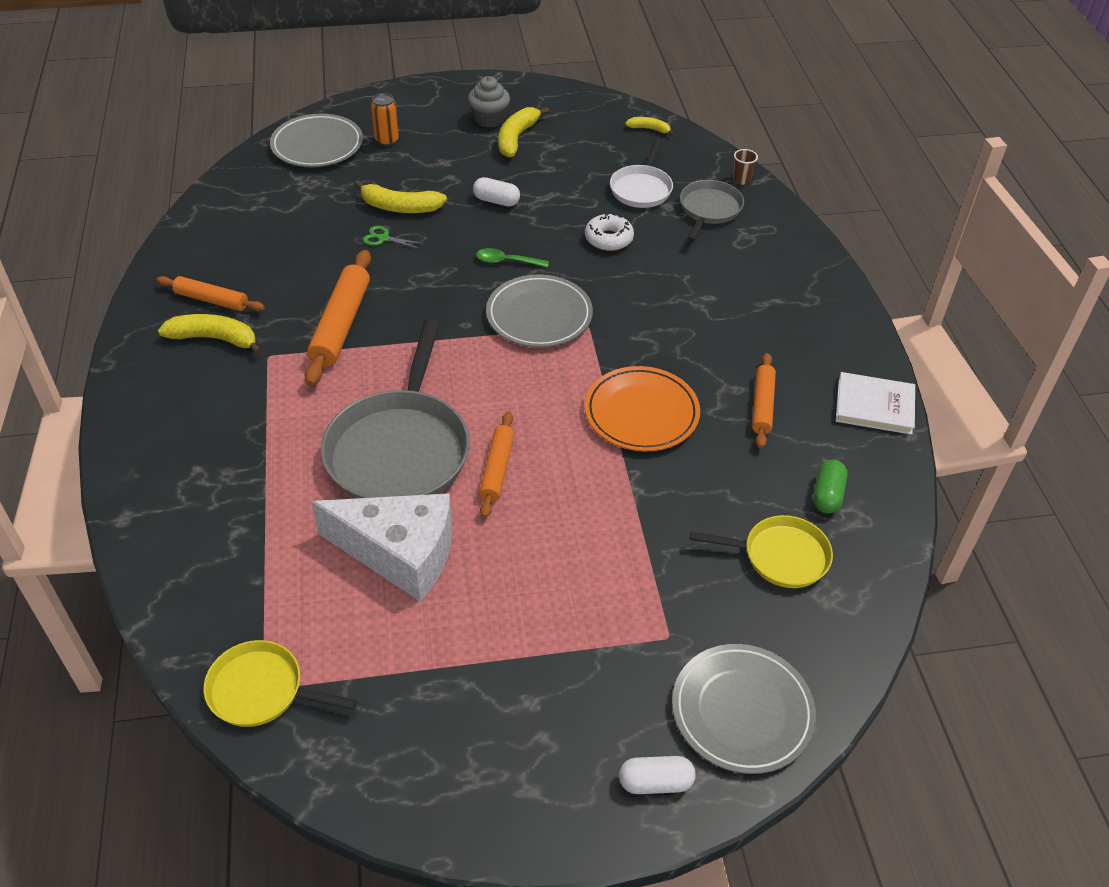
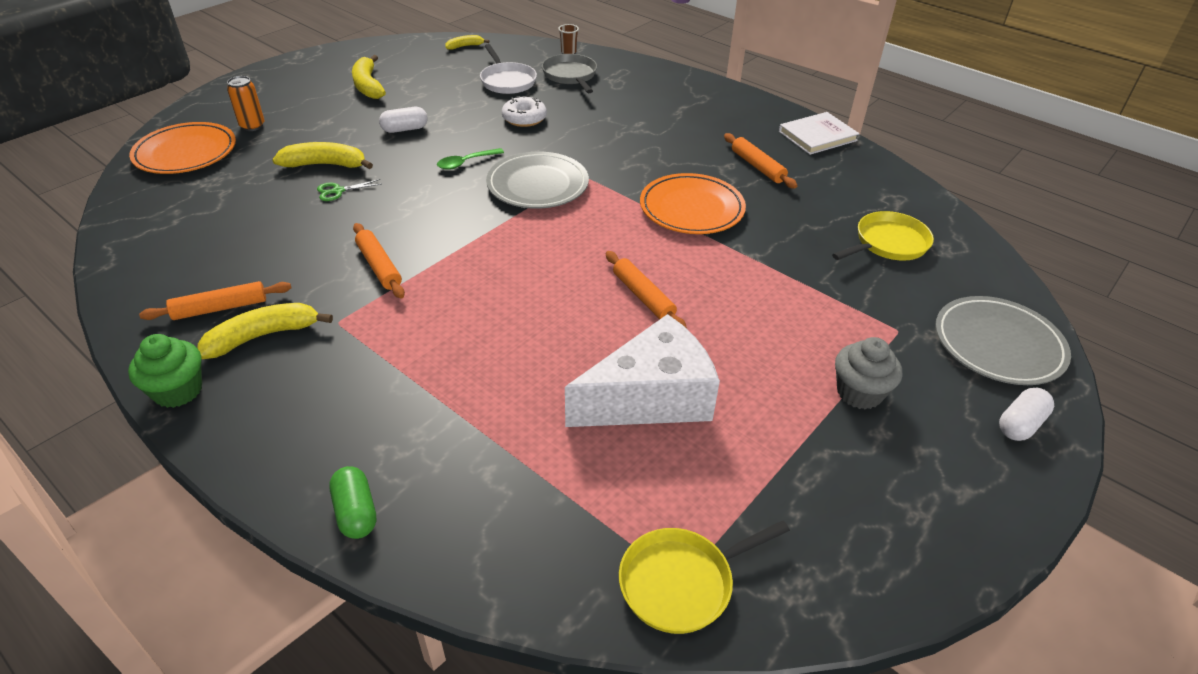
camera: 40 degrees left, 5 degrees down
(132, 350) = (178, 391): none -> green cupcake
(317, 145) = (186, 153): grey plate -> orange plate
(341, 325) = (379, 266): orange rolling pin -> orange rolling pin, size x0.62
(400, 207) = (325, 165): yellow banana -> yellow banana turned 150 degrees counterclockwise
(400, 449) = (550, 325): grey pan -> none
(489, 119) = (329, 82): grey cupcake -> grey cupcake (859, 392)
(827, 495) = (863, 195): green capsule -> green capsule (356, 512)

